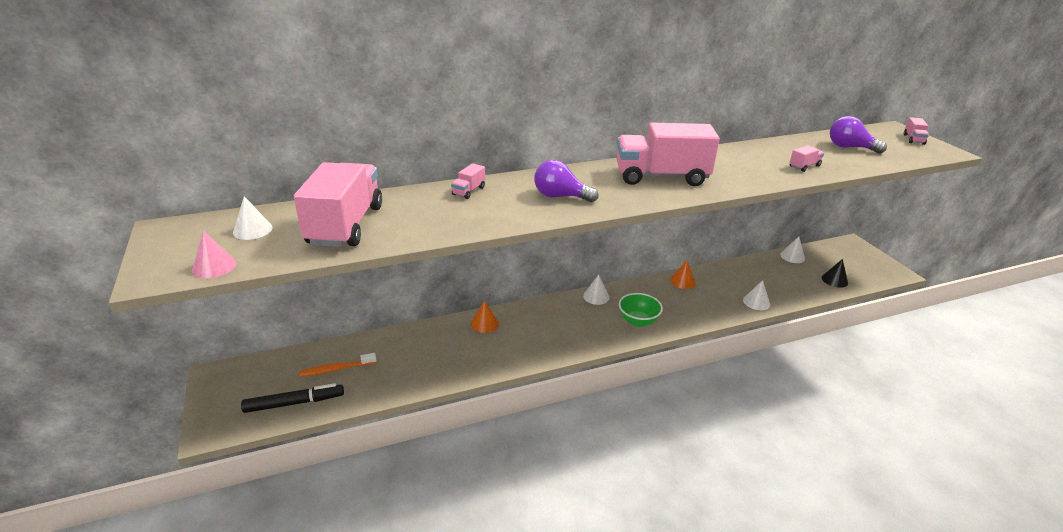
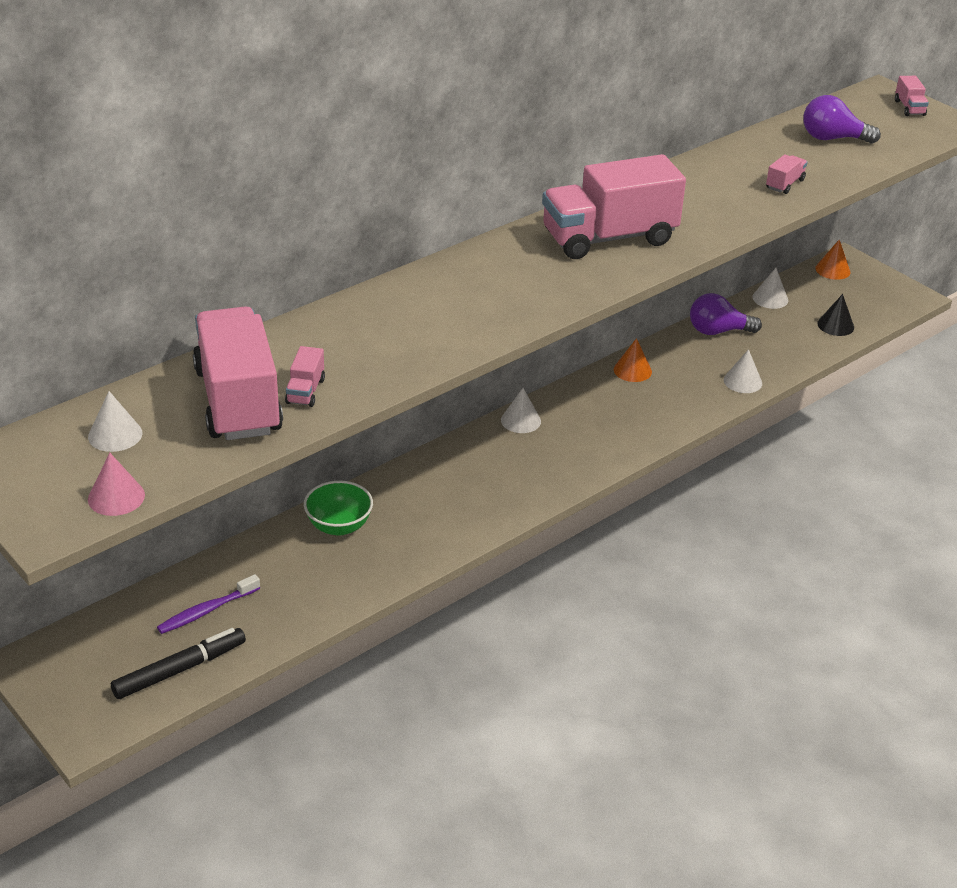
camera: 20 degrees left, 5 degrees up
(336, 369) = (206, 611): orange toothbrush -> purple toothbrush
(468, 191) = (364, 312): pink truck -> pink truck (305, 391)
(485, 323) = (381, 496): orange cone -> orange cone (832, 270)
(560, 196) = (494, 297): purple light bulb -> purple light bulb (718, 331)
(638, 321) = (595, 445): green bowl -> green bowl (339, 526)

